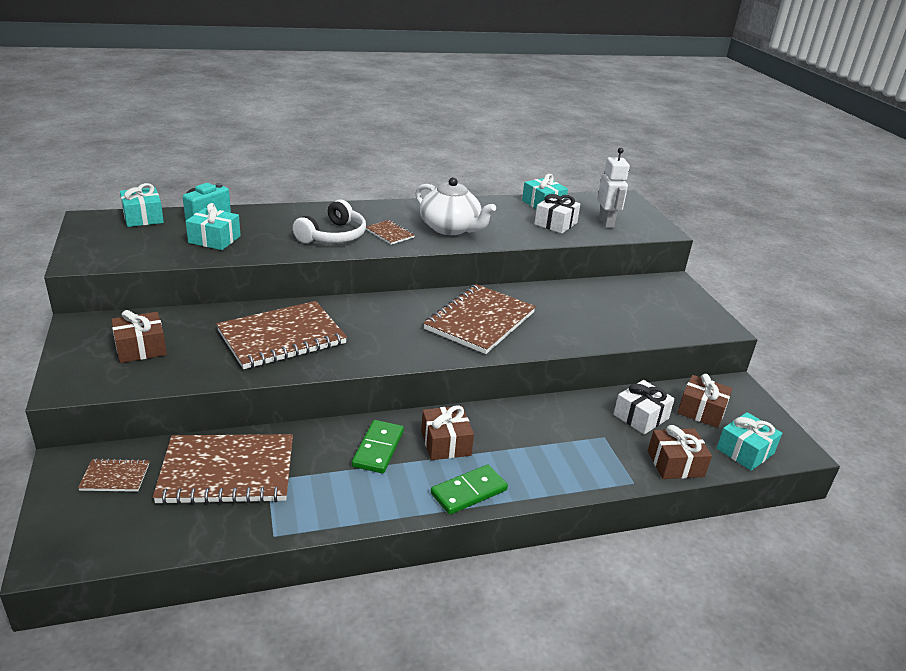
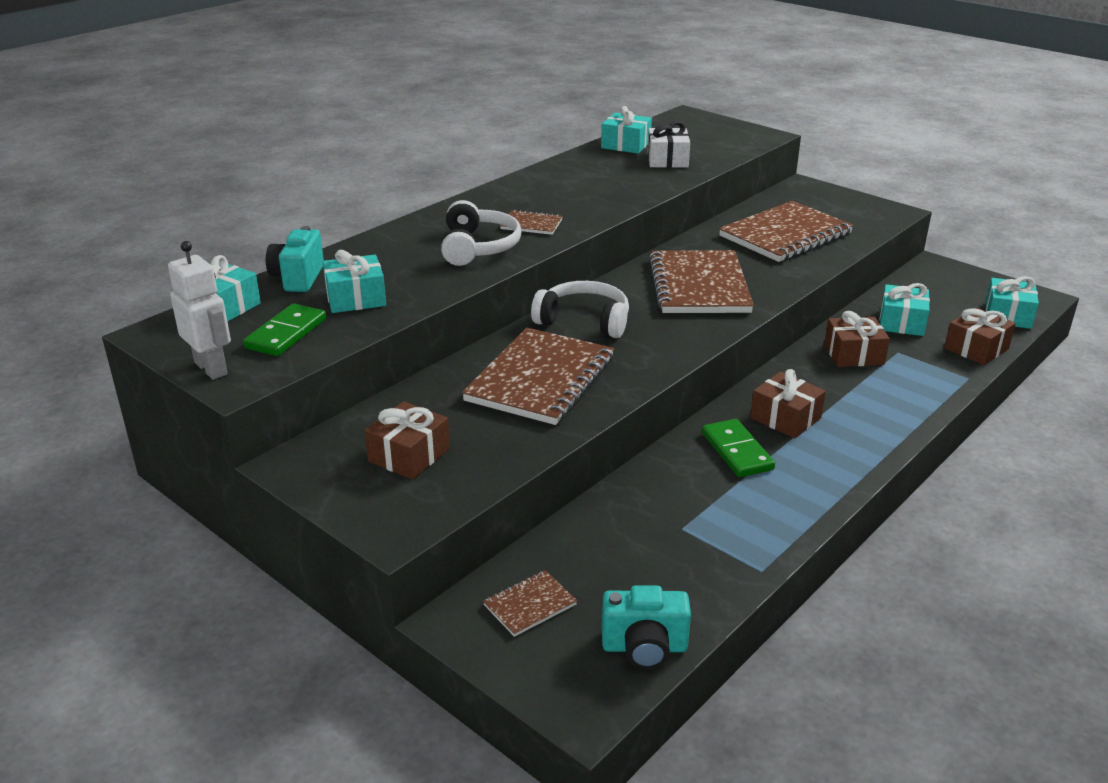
camera: 30 degrees left, 0 degrees up
(133, 541) = (644, 647): none -> turquoise camera
(227, 472) = (633, 541): brown notebook -> brown notebook (785, 235)
(366, 313) = (584, 321): none -> white headphones
(450, 228) = (581, 198): white teapot -> none
(469, 492) = (863, 448): green domino -> green domino (286, 334)
(606, 223) = (709, 144): white robot -> white robot (211, 368)
(641, 416) = (901, 322): white gift -> turquoise gift
(701, 411) = (937, 297): brown gift -> brown gift (853, 354)

